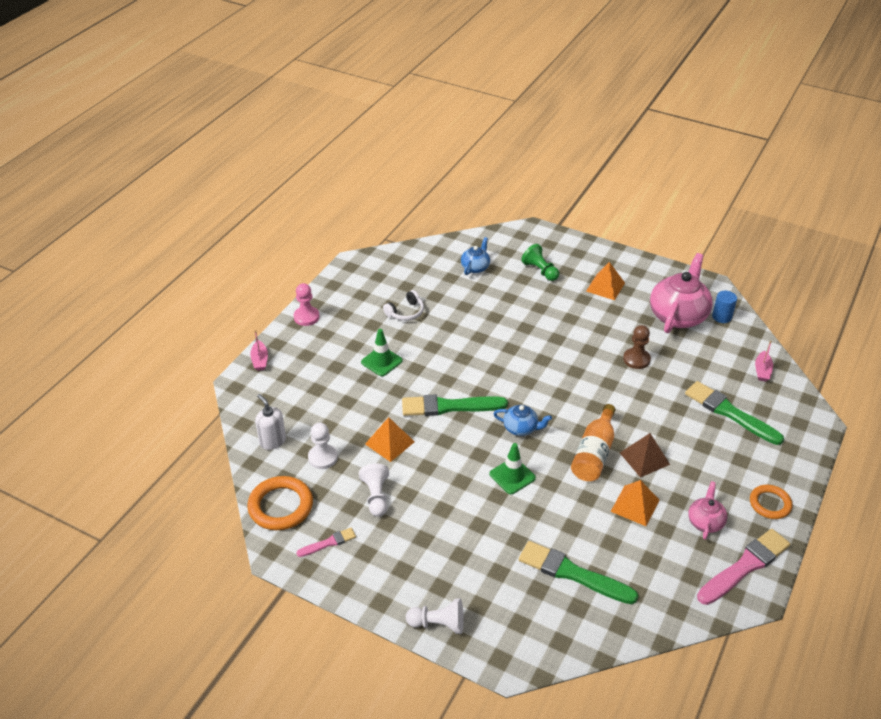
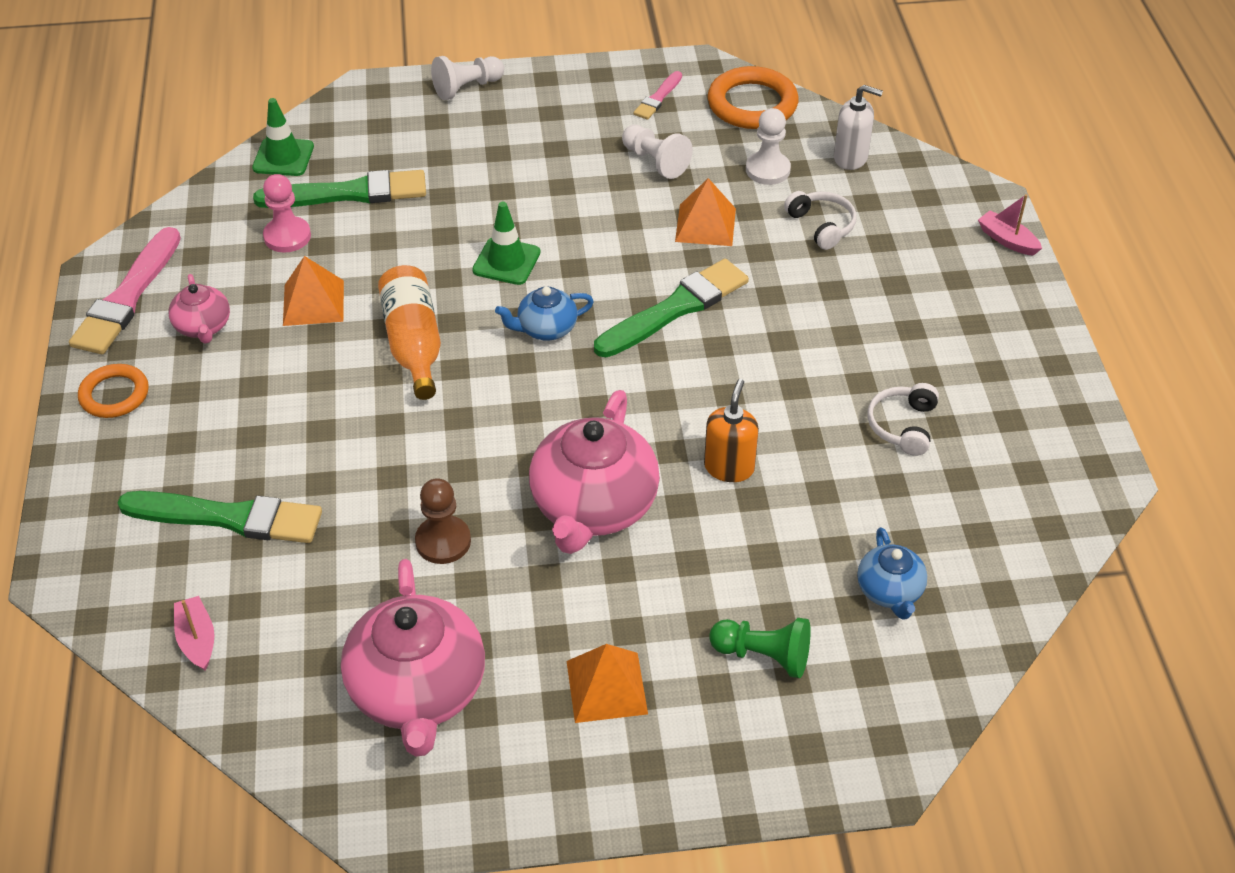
camera: 145 degrees right, 5 degrees up
(306, 317) = (1037, 335): pink pawn -> pink pawn (287, 236)
(333, 412) = (821, 225): none -> white headphones
(381, 361) = (842, 324): green traffic cone -> green traffic cone (283, 157)
(493, 331) = (729, 467): none -> orange soap dispenser
(562, 343) = (593, 506): none -> pink teapot
(644, 458) = (334, 372): brown pyramid -> none
(722, 317) = (326, 739): blue cylinder -> none

